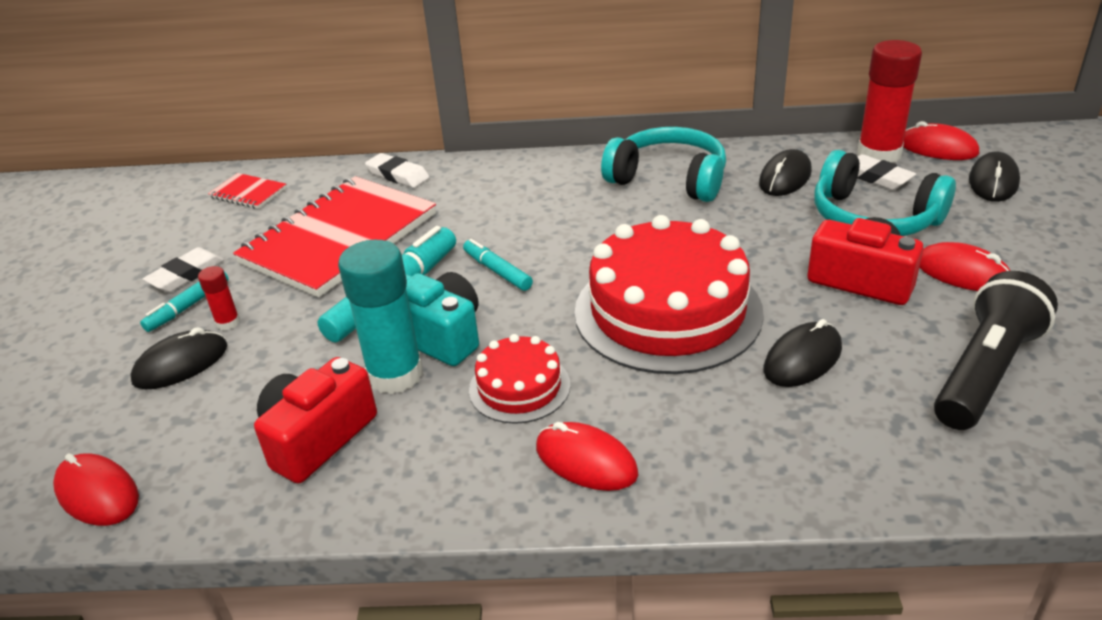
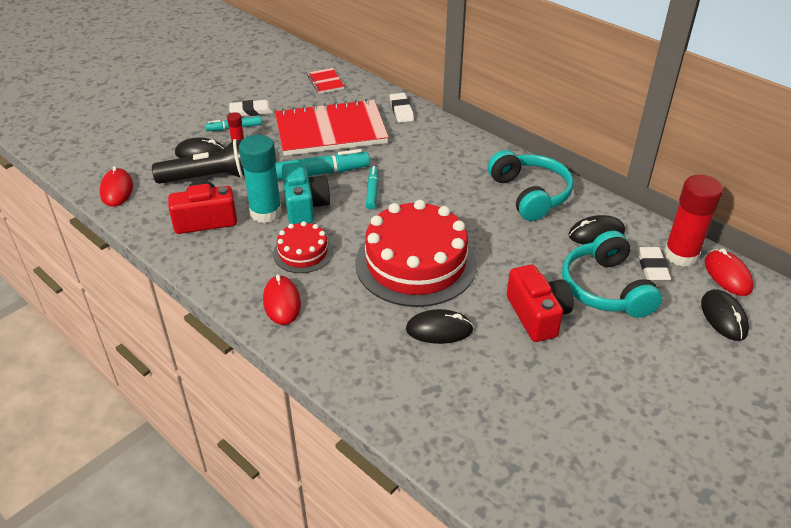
camera: 40 degrees right, 5 degrees up
(962, 273) = (600, 350): red mouse -> none
(985, 372) = (516, 402): black flashlight -> black flashlight (210, 178)
(993, 182) = (723, 317): black mouse -> black mouse turned 75 degrees counterclockwise

